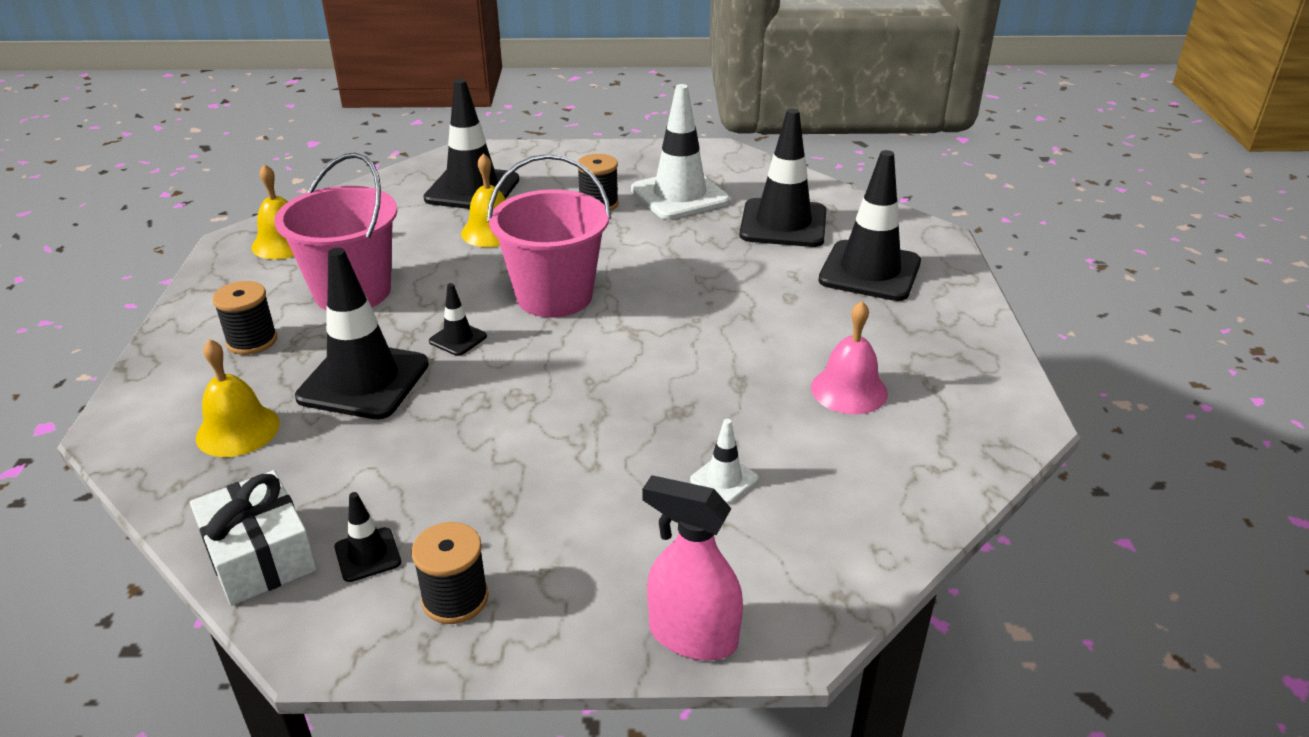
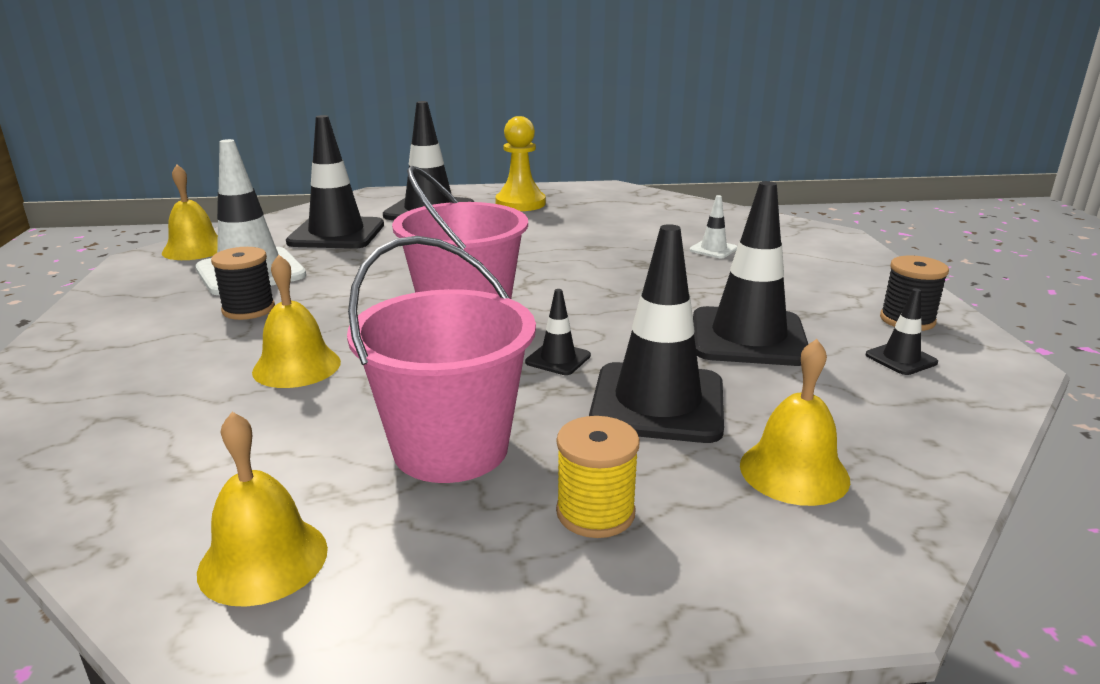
camera: 95 degrees left, 10 degrees down
(252, 341) = (595, 513): black spool -> yellow spool
(260, 555) = (954, 410): white gift -> none
(472, 189) = (146, 395): black traffic cone -> black traffic cone (748, 337)
(692, 636) = (861, 254): pink spray bottle -> none
(740, 166) = (195, 249): none -> yellow bell
(849, 390) = (594, 219): pink bell -> none
(913, 335) = (520, 203): none -> yellow pawn

